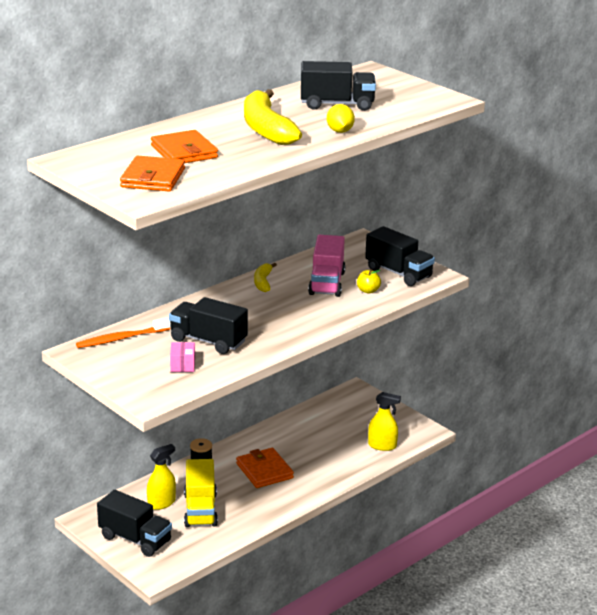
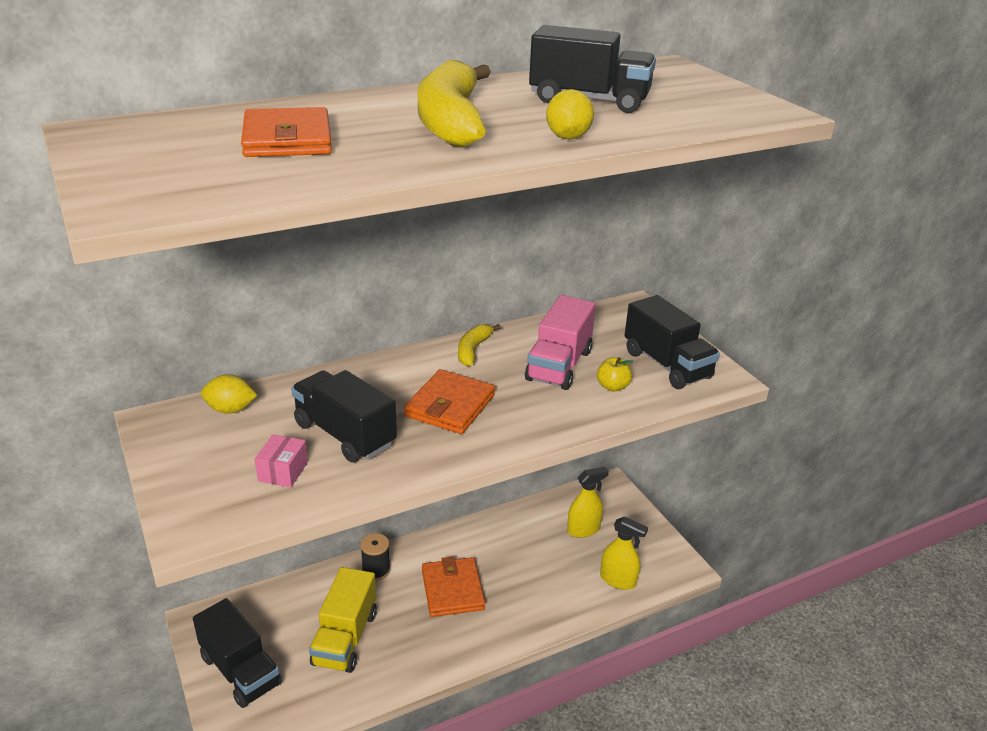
camera: 15 degrees right, 5 degrees up
(121, 338) = (230, 409): orange toothbrush -> yellow lemon
(153, 178) = (188, 173): orange wallet -> orange wallet (450, 406)
(161, 503) = (302, 615): yellow spray bottle -> yellow spray bottle (583, 529)

